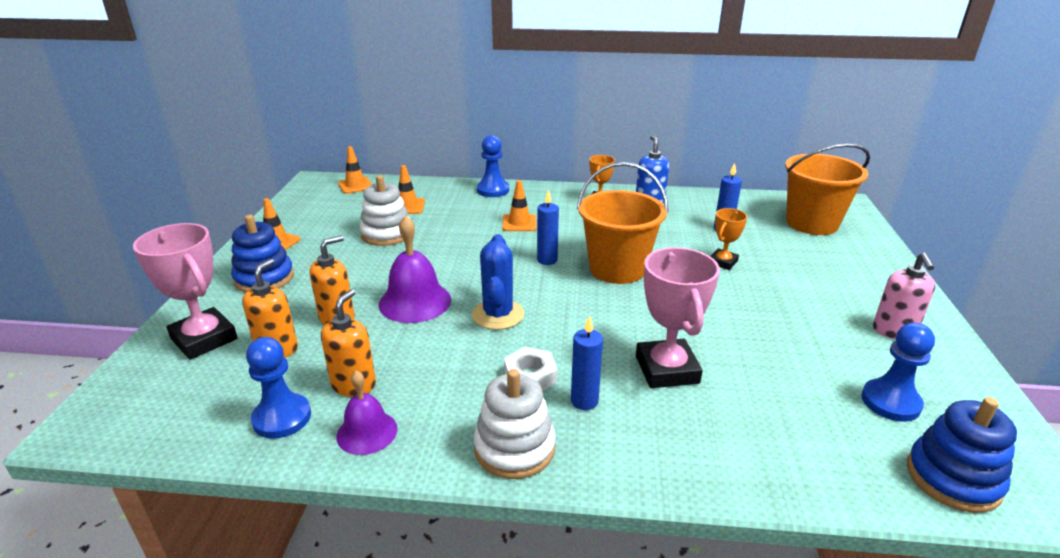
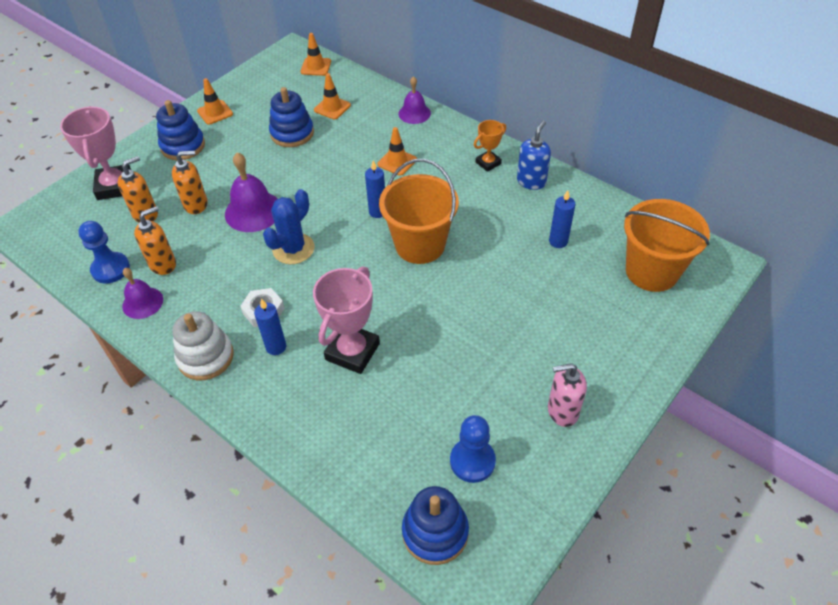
camera: 35 degrees right, 20 degrees up
(386, 234) = (292, 133): white stacking toy -> blue stacking toy
(493, 190) = (414, 113): blue pawn -> purple bell
(723, 262) = (512, 277): orange trophy -> none
(894, 331) = (562, 411): pink soap dispenser -> pink soap dispenser turned 45 degrees clockwise

